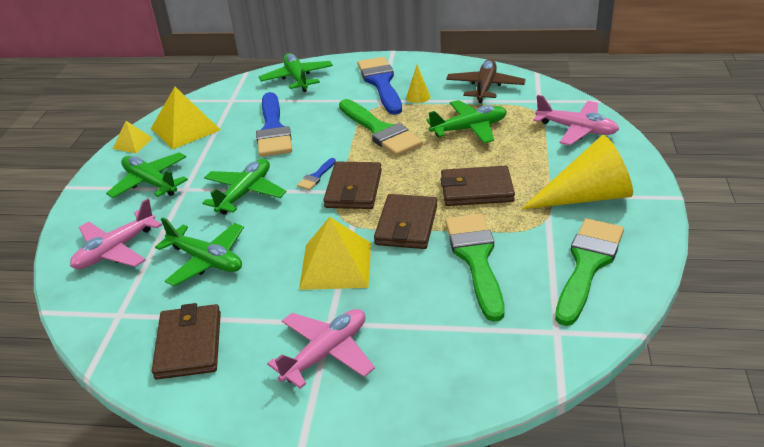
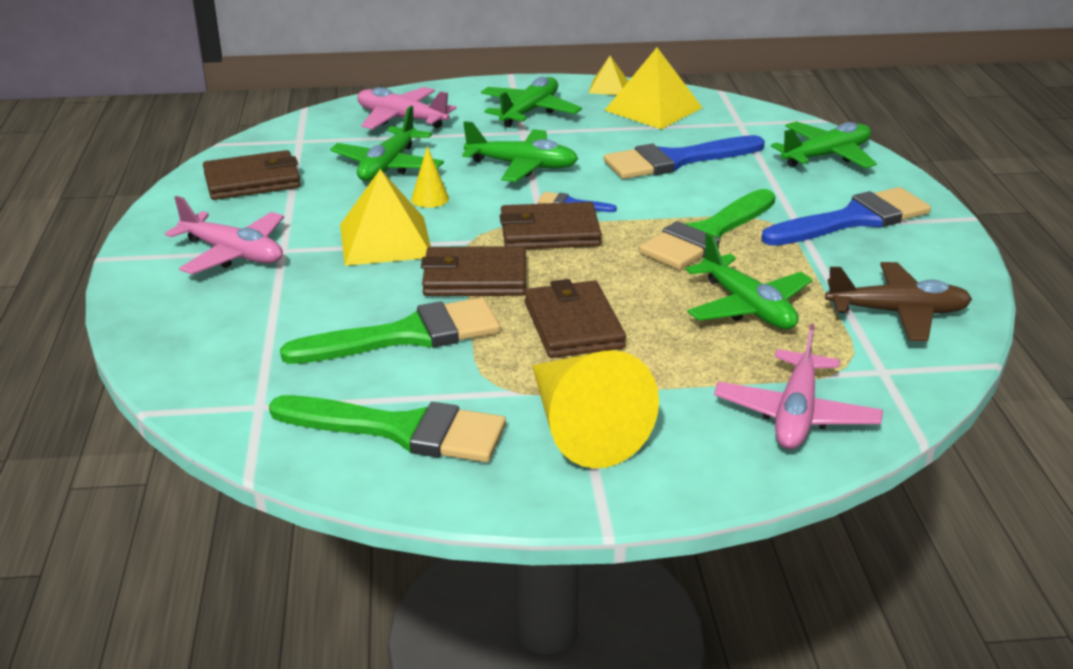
camera: 75 degrees right, 5 degrees down
(418, 97) = (827, 254): yellow cone -> yellow cone (430, 198)

